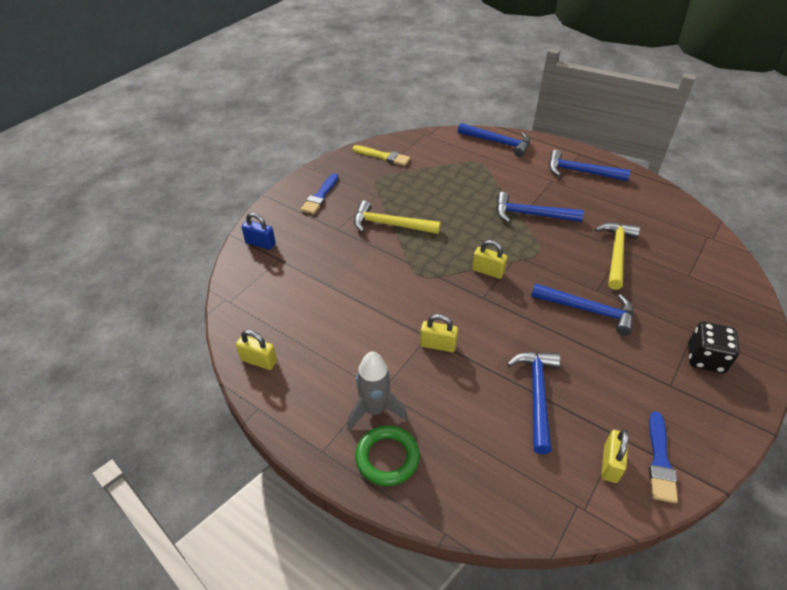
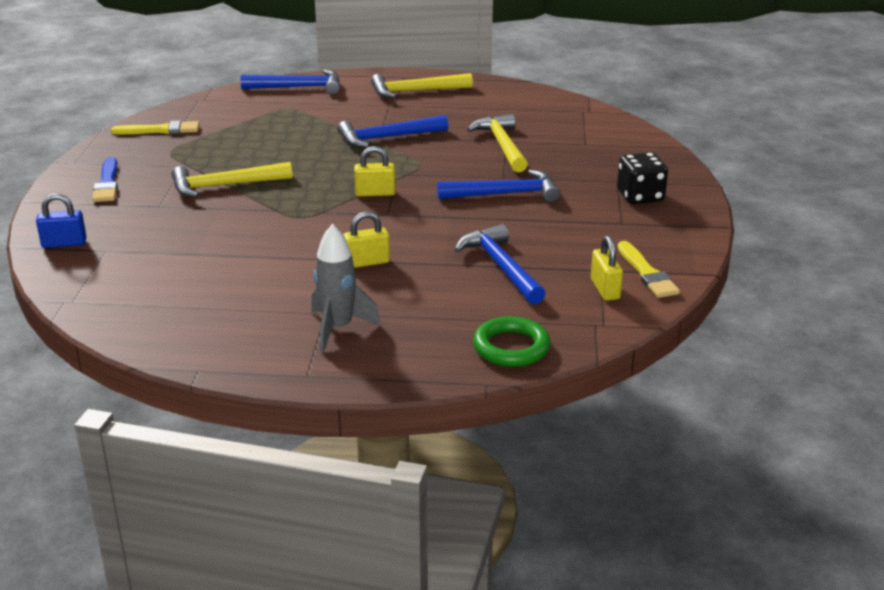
camera: 30 degrees left, 15 degrees down
(259, 361) = (162, 335): yellow padlock -> none
(387, 457) = (383, 356): green ring -> green ring (511, 347)
(580, 172) = (415, 91): blue hammer -> yellow hammer
(660, 461) = (647, 273): blue brush -> yellow brush

